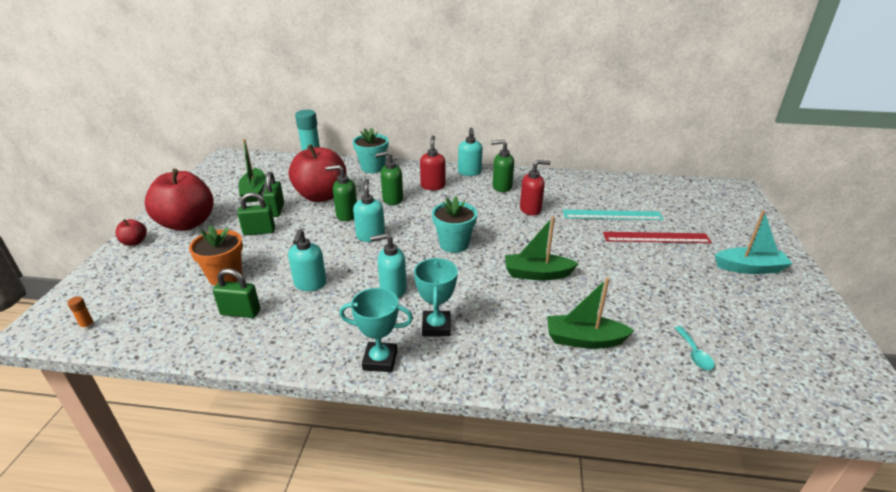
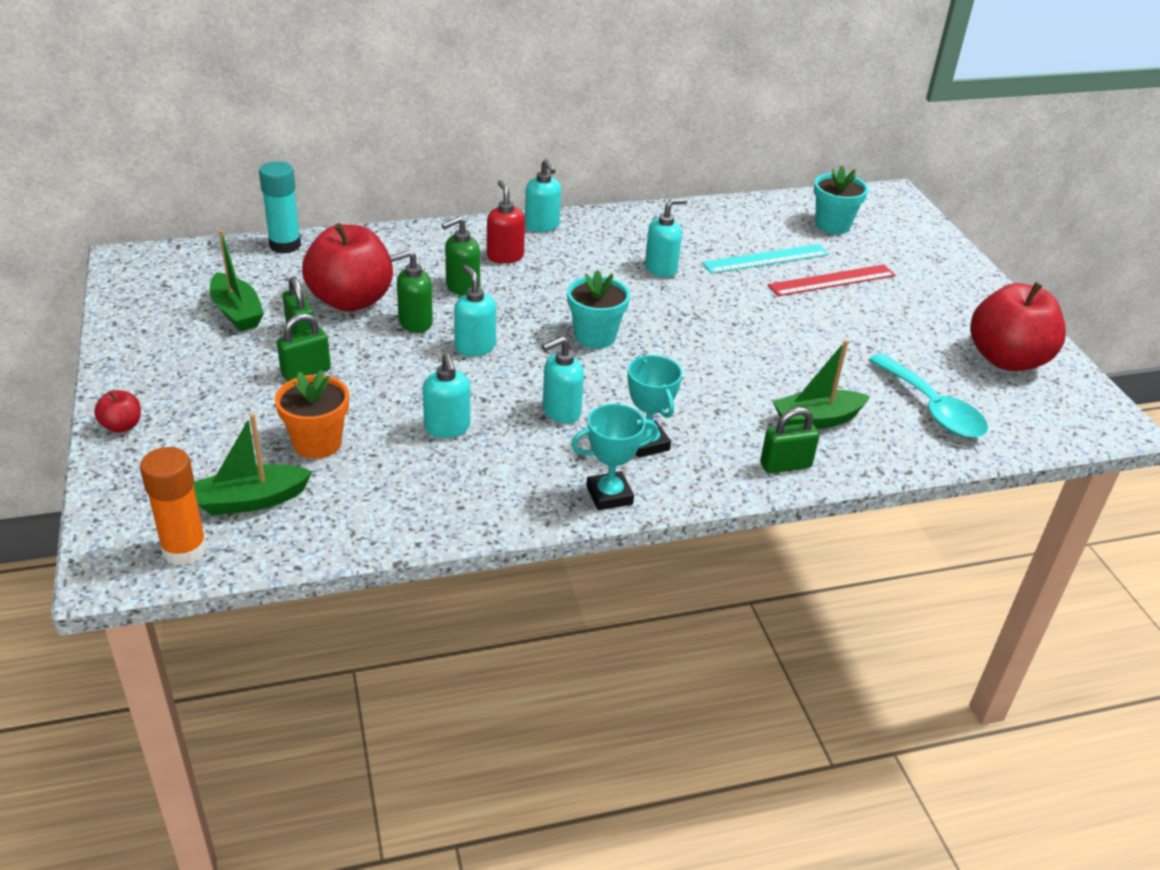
camera: 25 degrees left, 5 degrees up
(87, 326) = (184, 550): orange glue stick -> orange glue stick, size x2.37
(187, 223) = (178, 382): red apple -> red apple (1006, 359)
(240, 312) = (386, 483): green padlock -> green padlock (785, 465)
(372, 168) = (392, 241): turquoise flower pot -> turquoise flower pot (832, 225)
(501, 187) = (602, 241): green soap dispenser -> none
(530, 209) = (661, 269): red soap dispenser -> turquoise soap dispenser
(537, 274) = (721, 355): green boat -> green boat (252, 500)
(694, 354) = (932, 408): turquoise spoon -> turquoise spoon, size x2.13
(749, 268) = (947, 299): turquoise boat -> none

